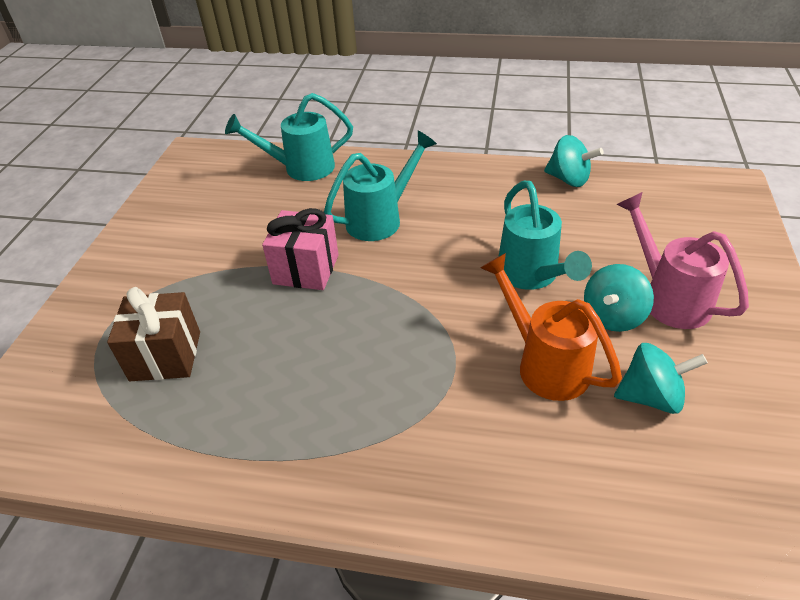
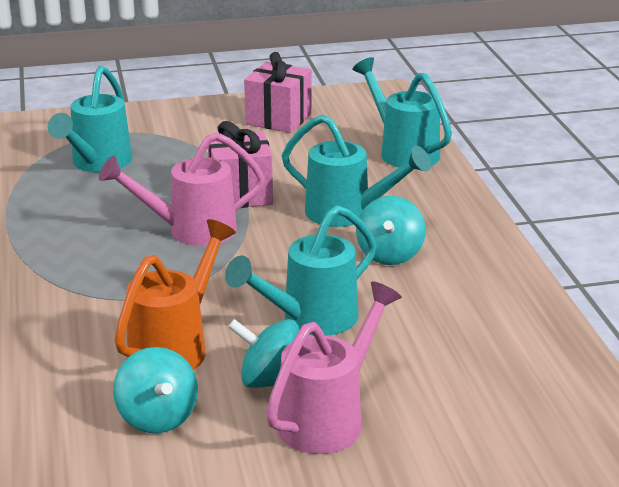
camera: 65 degrees right, 15 degrees down
(165, 356) = (97, 164): brown gift -> turquoise watering can
(184, 216) = (278, 119): none -> pink gift
(352, 314) = (191, 231): none -> pink watering can
(568, 179) = (527, 319): turquoise spinning top -> turquoise spinning top (389, 255)

